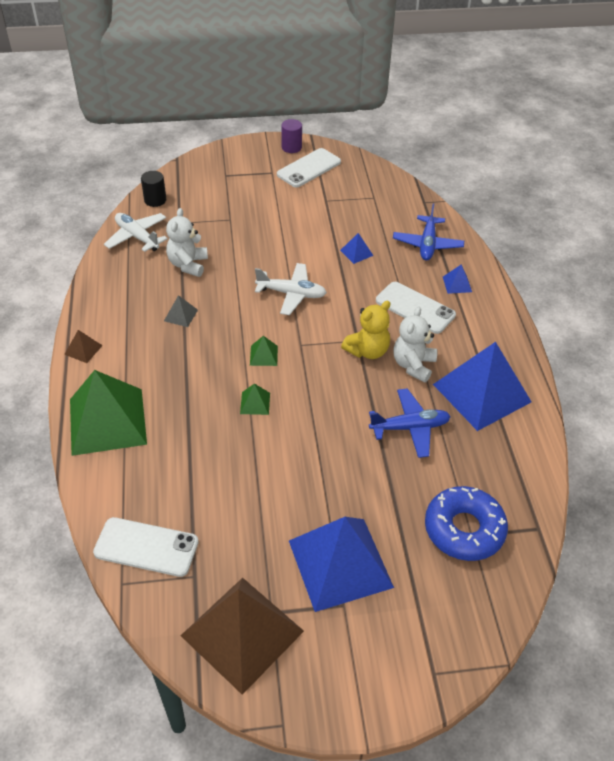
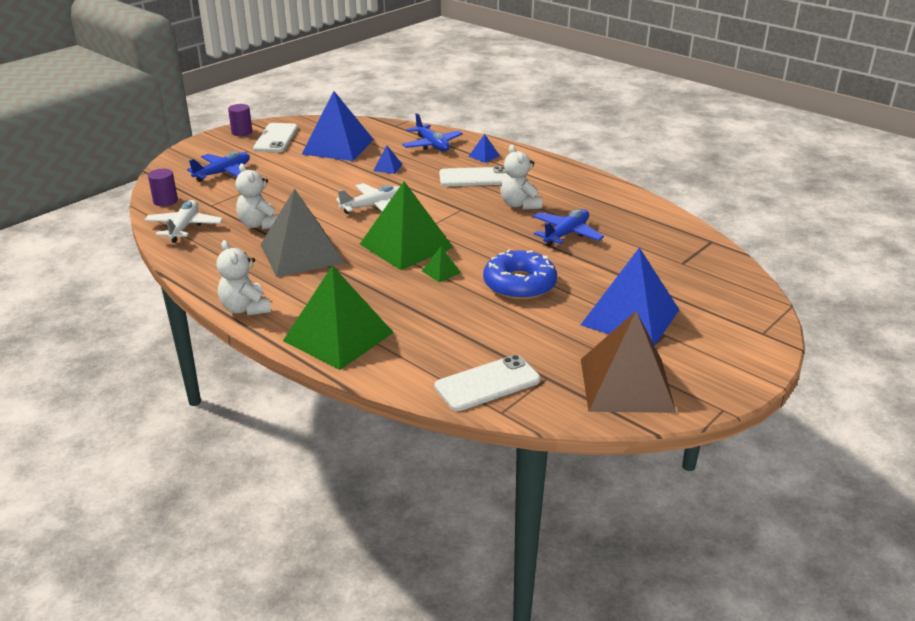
camera: 40 degrees left, 15 degrees down
(83, 350) = (245, 309): brown pyramid -> white teddy bear
(137, 237) = (184, 227): white plane -> white plane turned 90 degrees clockwise
(155, 200) = (165, 201): black cylinder -> purple cylinder
(180, 315) = (301, 253): grey pyramid -> grey pyramid, size x2.49
(227, 189) = (223, 173): none -> blue plane
(263, 355) = (406, 245): green pyramid -> green pyramid, size x2.49
(367, 351) = (477, 211): yellow teddy bear -> none
(464, 529) = (674, 263): blue donut -> blue donut (519, 284)
(482, 393) = (583, 198): blue pyramid -> blue pyramid (338, 146)

